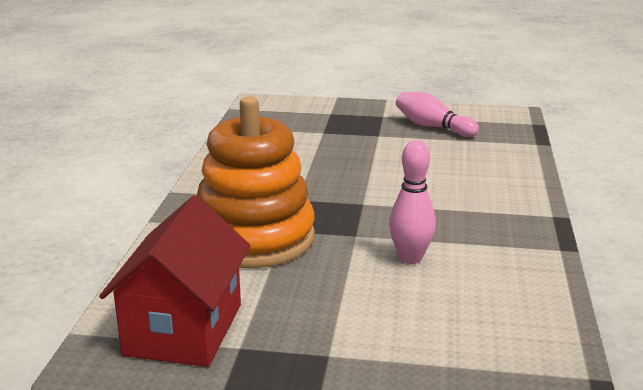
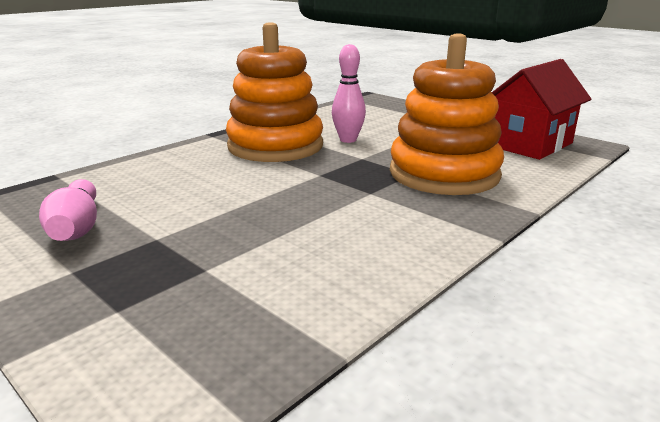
camera: 145 degrees left, 0 degrees up
(463, 222) = (275, 146): none -> orange stacking toy

